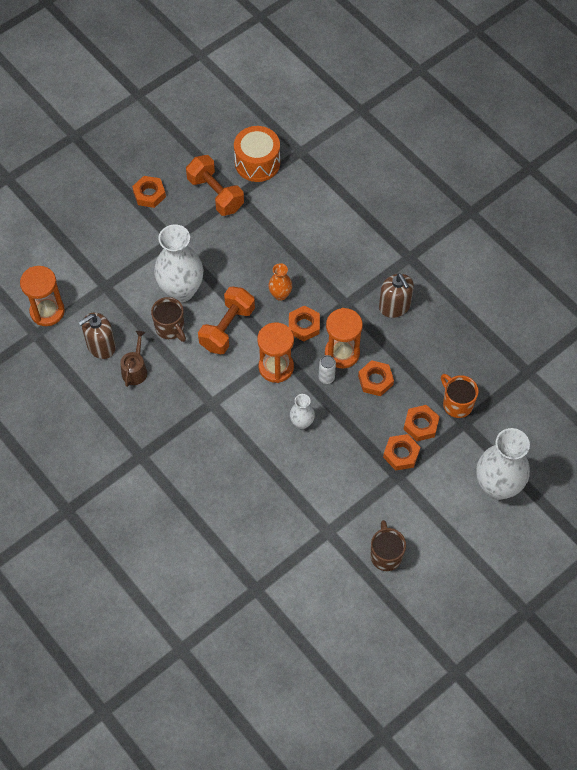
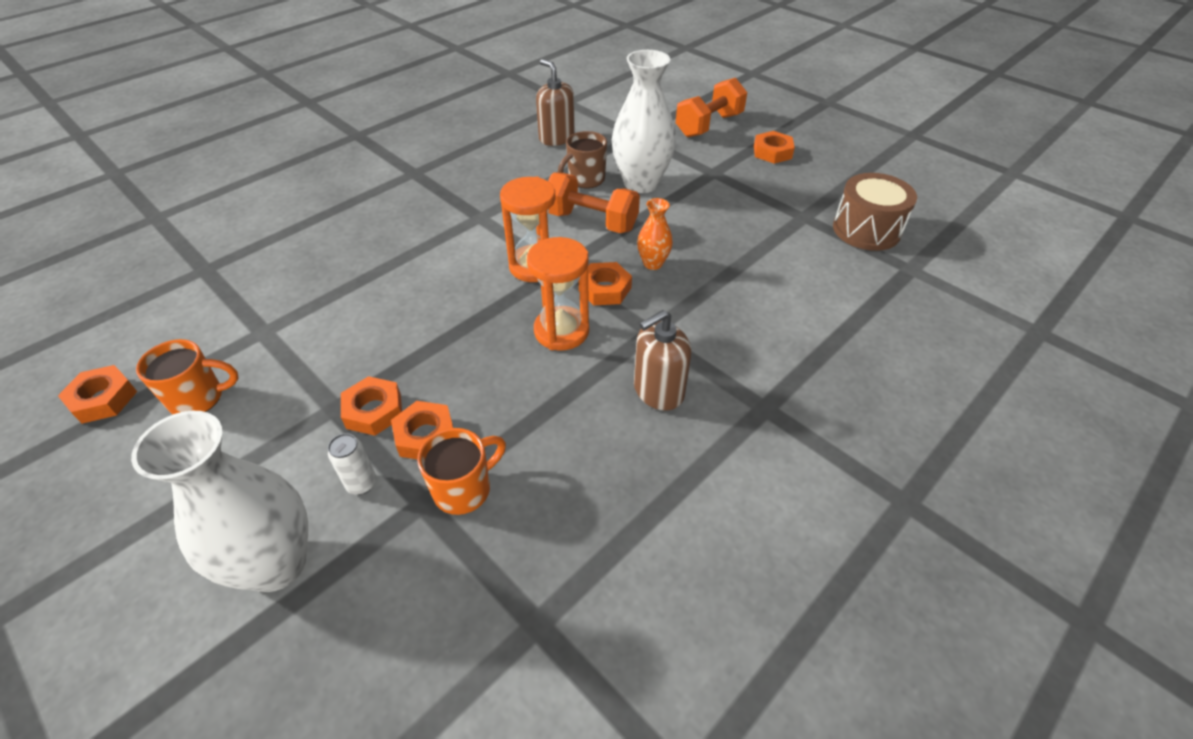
camera: 85 degrees right, 15 degrees down
(47, 311) = (596, 105): orange hourglass -> none
(135, 370) = (527, 161): brown watering can -> none
(215, 194) = (796, 199): orange dumbbell -> orange dumbbell (709, 125)
(257, 163) = (866, 230): orange drum -> brown drum
(302, 423) = (444, 296): white vase -> none
(326, 378) = (518, 316): white can -> white can (361, 484)
(375, 380) = (513, 372): orange nut -> orange nut (103, 399)
(386, 555) = (199, 398): brown mug -> orange mug

